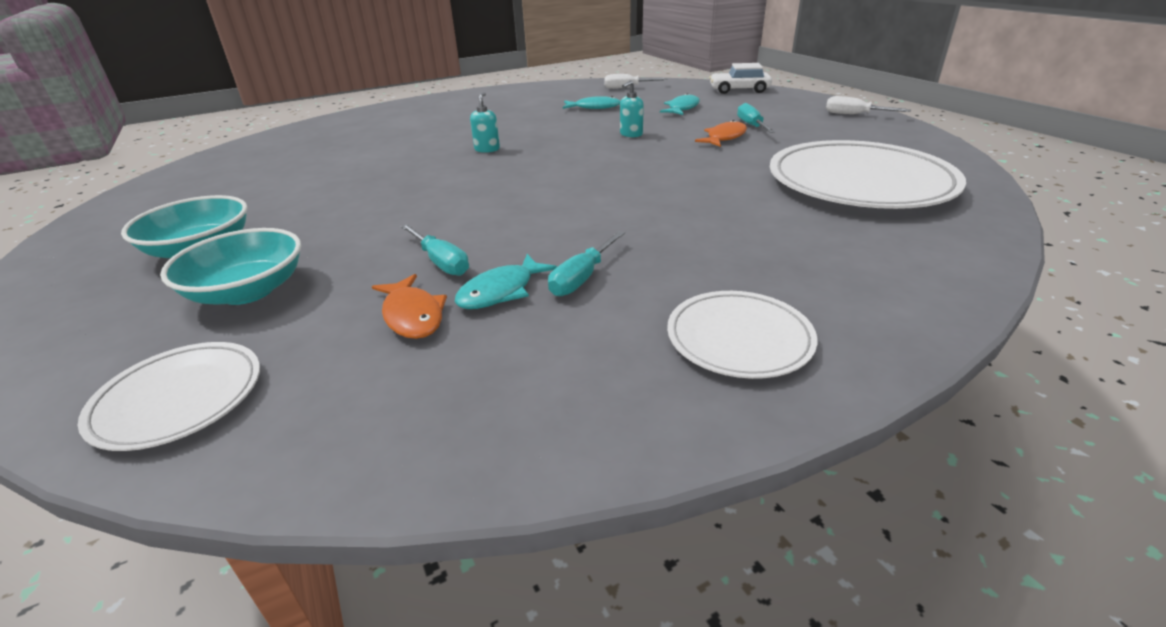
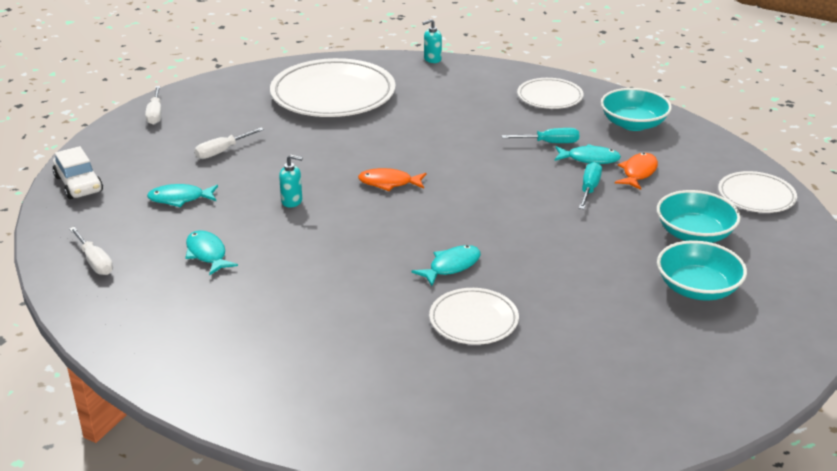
camera: 125 degrees left, 0 degrees up
(379, 156) = (473, 320): none -> white plate
(448, 163) = (451, 266): none -> turquoise fish
(487, 149) = (398, 262): turquoise soap dispenser -> turquoise soap dispenser (432, 59)
(544, 389) = (633, 124): none -> turquoise bowl
(724, 137) = (268, 156): orange fish -> orange fish (389, 183)
(751, 125) = (222, 151): turquoise screwdriver -> white screwdriver

